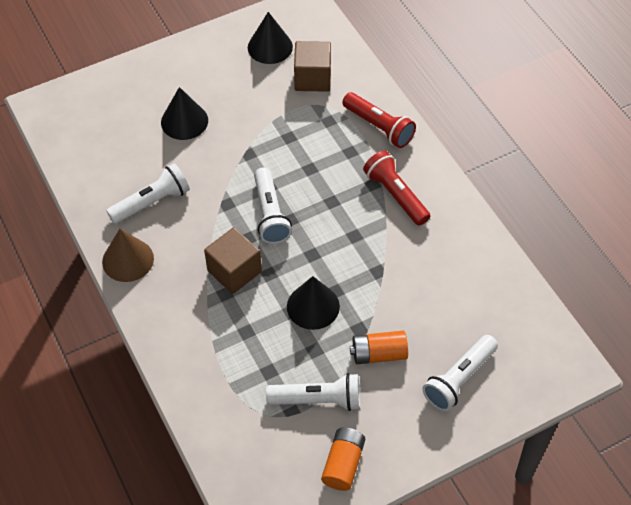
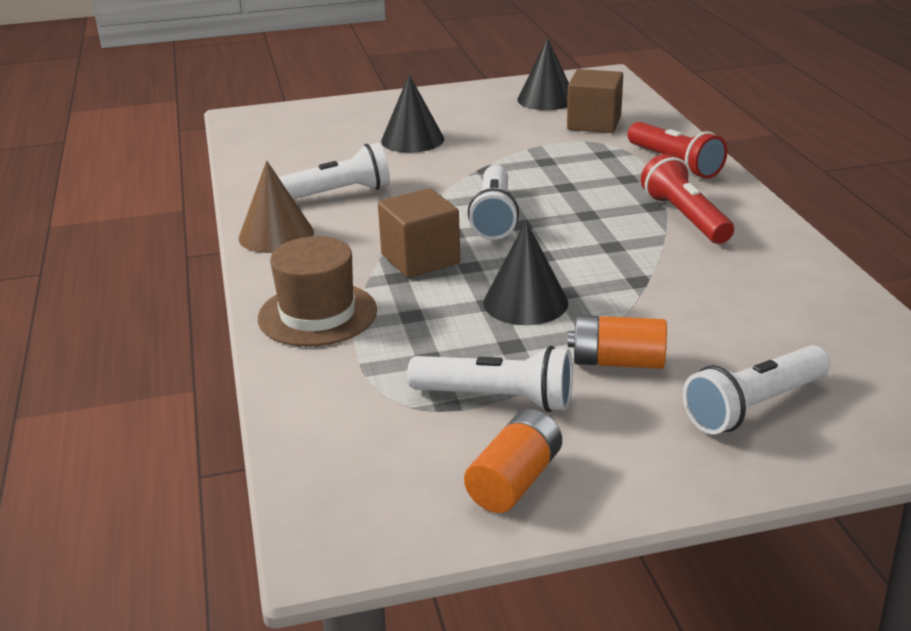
camera: 15 degrees right, 25 degrees down
(187, 341) = (317, 314): none -> brown hat

